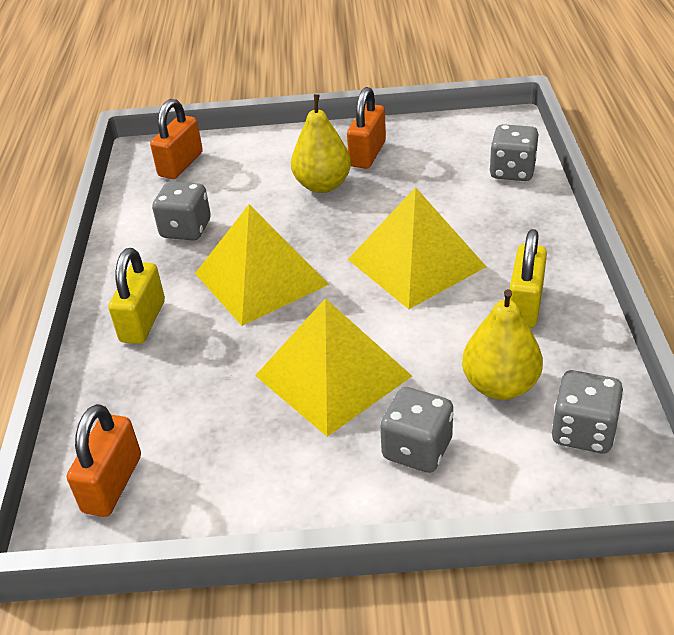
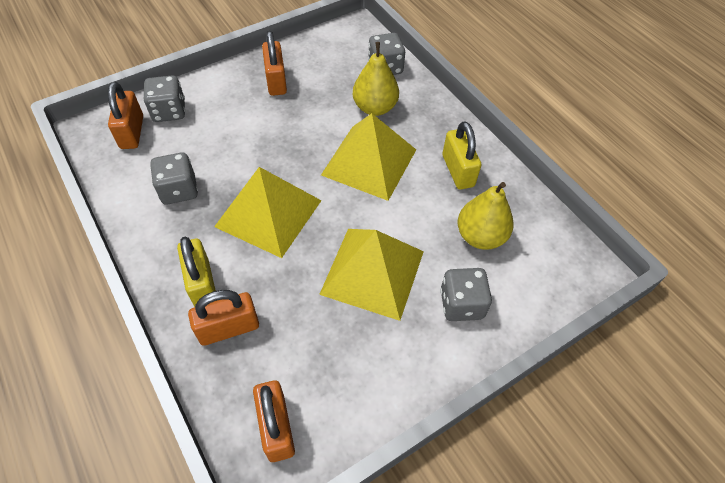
camera: 35 degrees left, 15 degrees up
(137, 372) = (228, 328): none -> orange padlock
(323, 185) = (260, 118): yellow pear -> yellow pear (375, 108)
(583, 432) = (546, 249): grey dice -> grey dice (169, 111)

